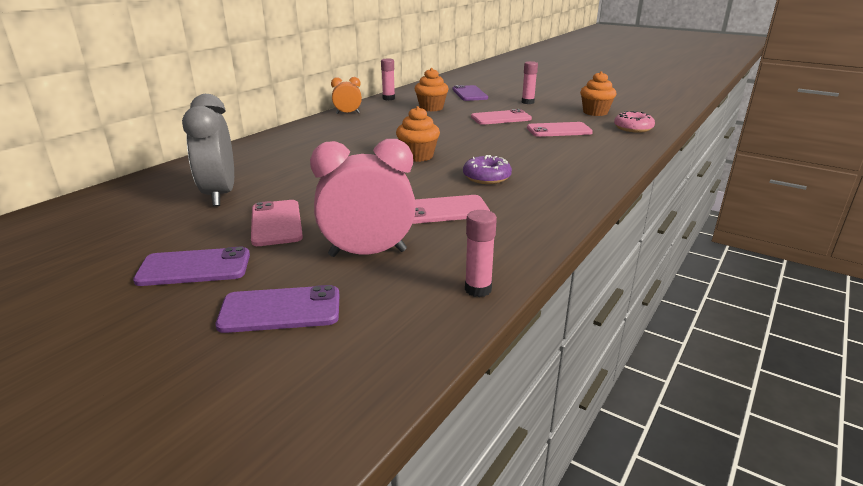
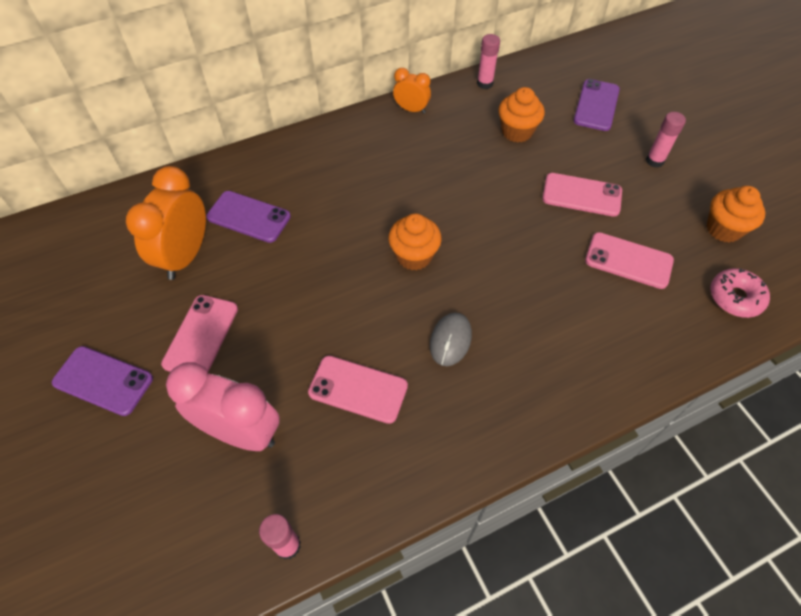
camera: 30 degrees right, 30 degrees up
(219, 195) = (185, 256): grey clock -> orange clock
(280, 310) = (126, 483): purple phone -> purple phone (249, 217)
(486, 177) = (450, 340): purple donut -> grey mouse

